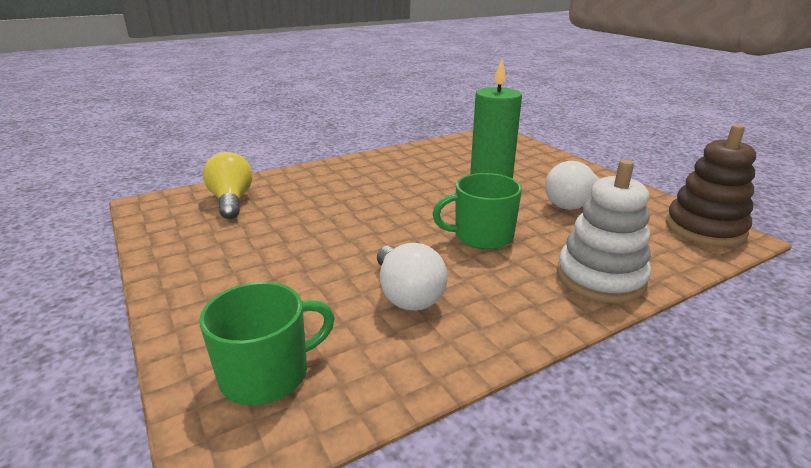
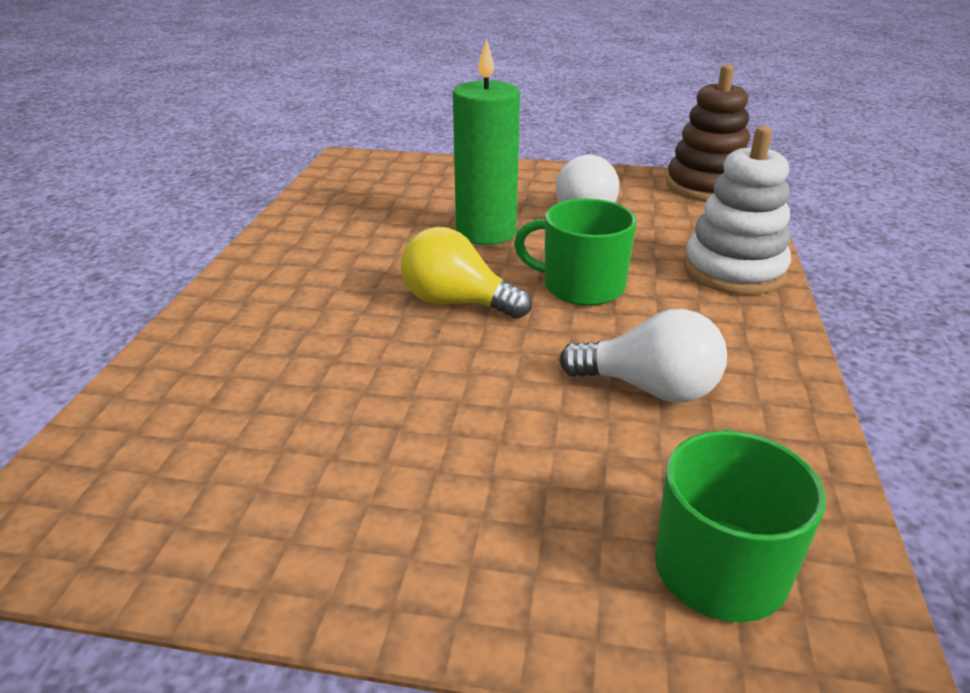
camera: 50 degrees left, 5 degrees up
(231, 201) = (178, 429): yellow light bulb -> yellow light bulb (457, 303)
(482, 236) = (581, 286): green mug -> green mug turned 75 degrees clockwise

